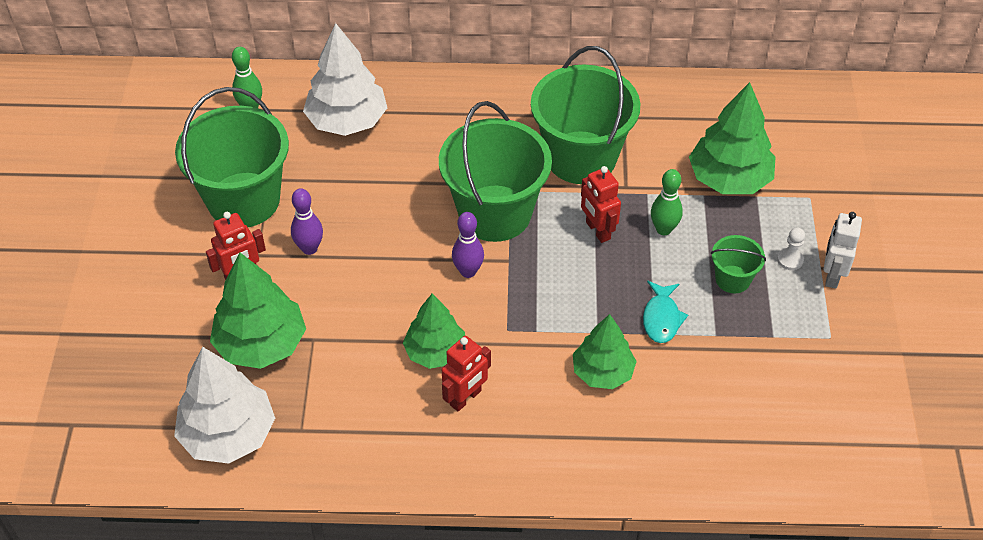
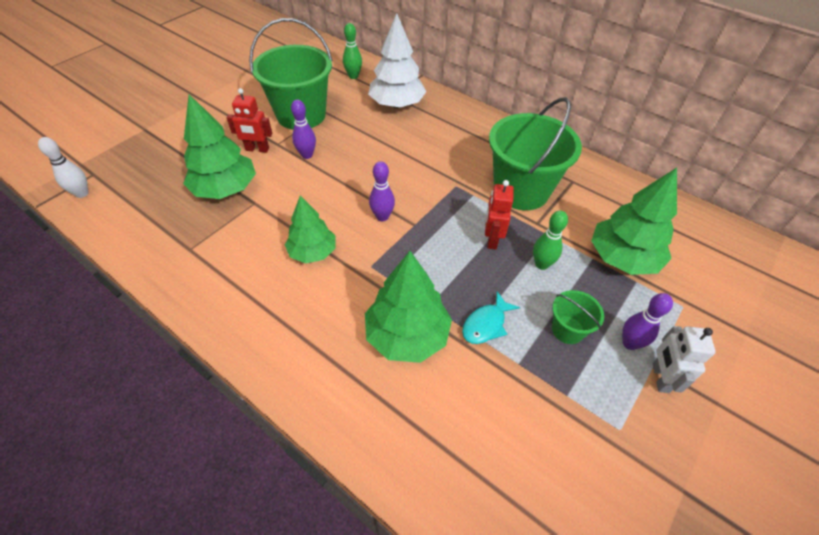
camera: 35 degrees right, 0 degrees up
(91, 453) = (82, 193): none -> white bowling pin
(228, 434) = (152, 226): white tree -> none
(465, 398) = (300, 293): red robot -> none
(495, 213) = (433, 193): green bucket -> none
(602, 372) = (407, 335): green tree -> green tree, size x1.50
(790, 259) = (629, 343): white pawn -> purple bowling pin
(832, 275) = (660, 378): white robot -> white robot turned 45 degrees counterclockwise

